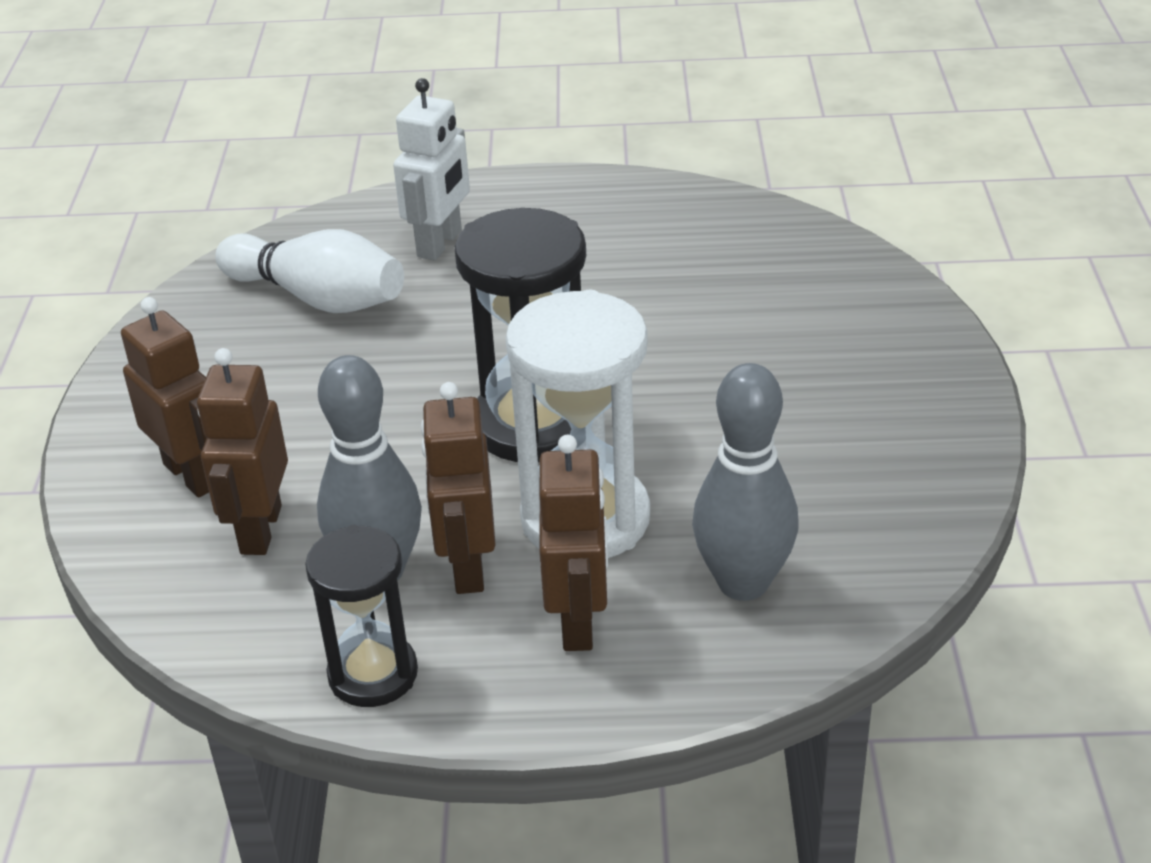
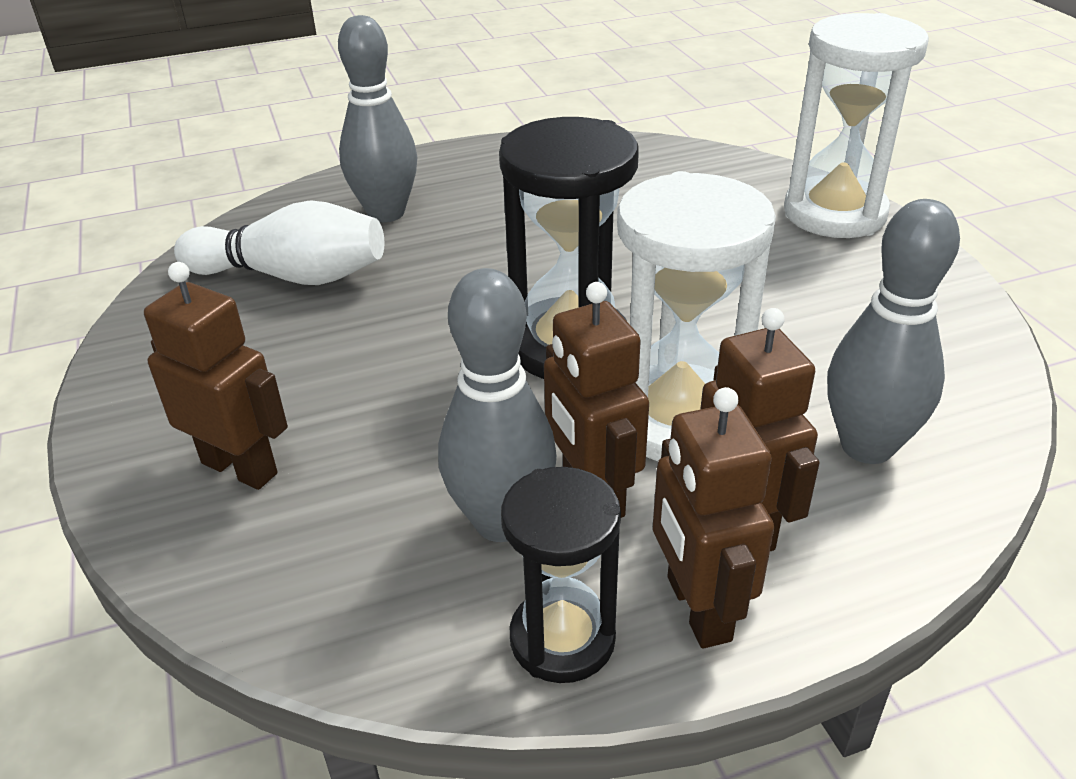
camera: 20 degrees left, 0 degrees up
(260, 530) = (346, 508): brown robot -> brown robot (697, 609)
(440, 244) = (386, 213): white robot -> grey bowling pin
(905, 334) = (834, 213): none -> white hourglass

